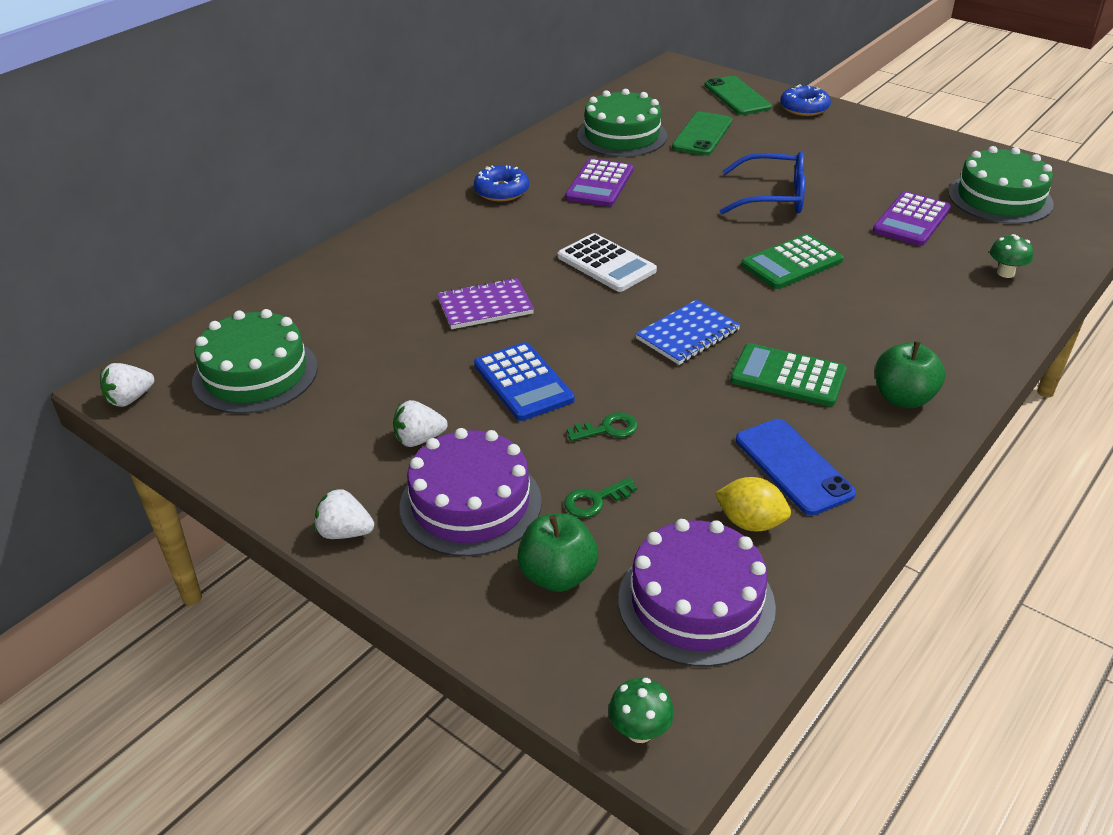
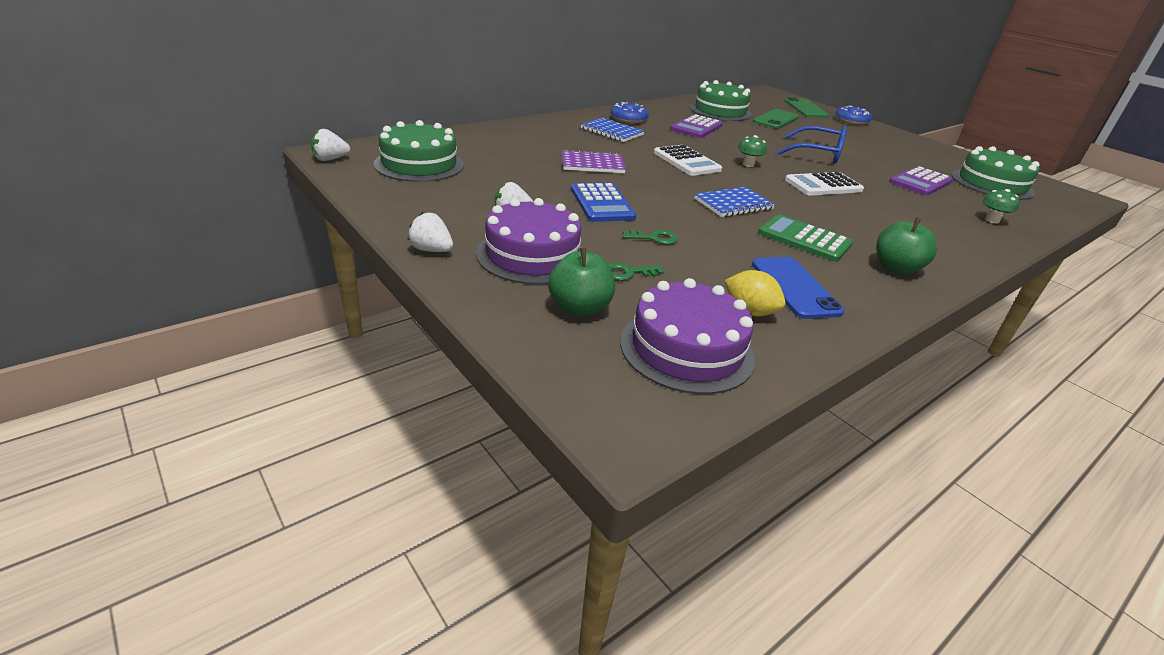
camera: 10 degrees right, 5 degrees down
(488, 227) = (612, 132): none -> blue notebook
(639, 731) = (605, 420): green mushroom -> green mushroom (748, 164)
(792, 263) = (823, 185): green calculator -> white calculator

